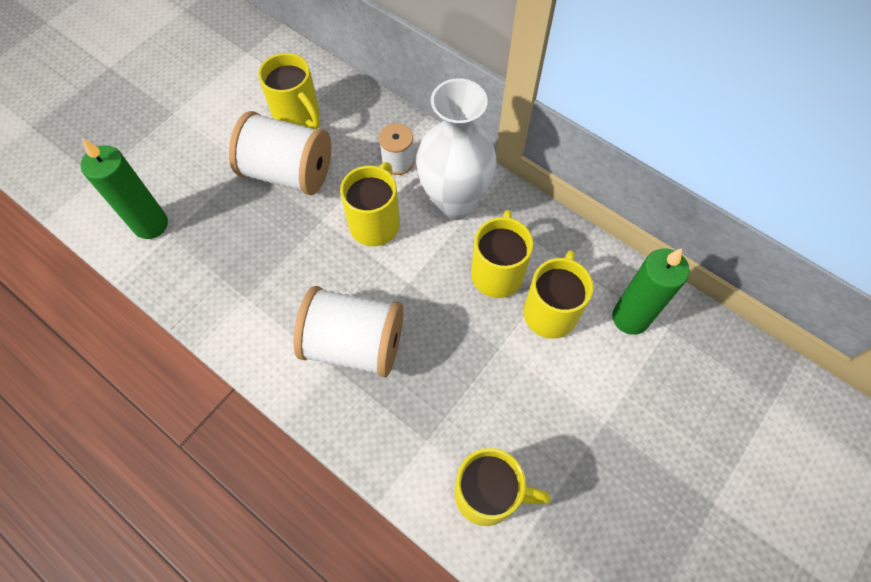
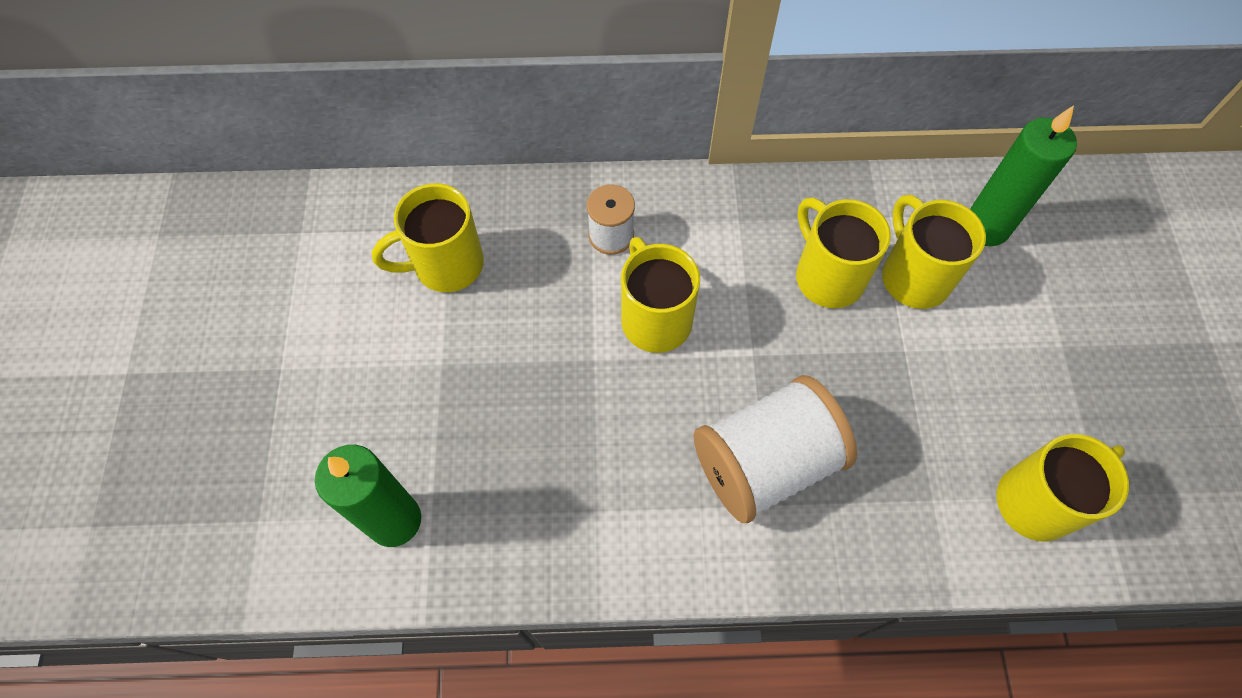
camera: 40 degrees left, 0 degrees up
(288, 172) = (500, 335): white spool -> none
(298, 117) = (446, 265): yellow mug -> yellow mug turned 150 degrees clockwise
(454, 203) = (714, 237): white vase -> none

